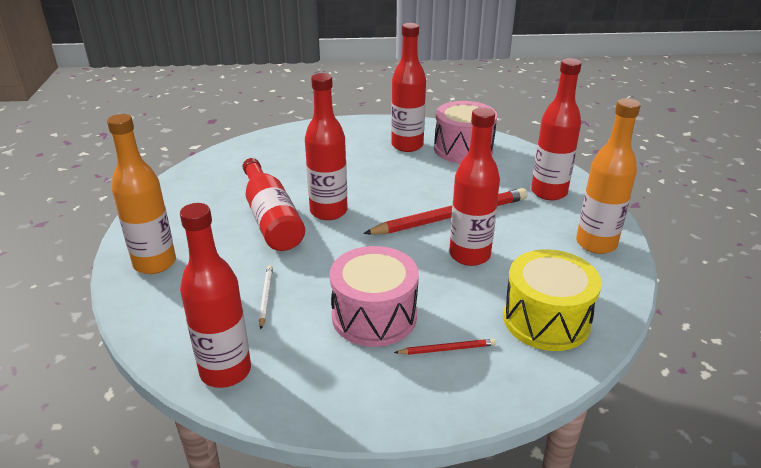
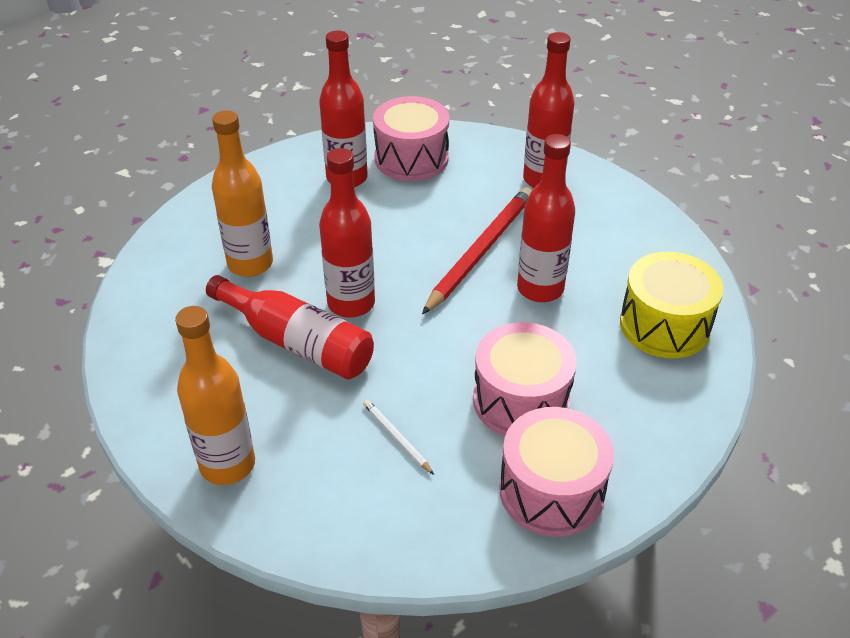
camera: 35 degrees left, 10 degrees up
(225, 371) = (446, 536): red bottle -> none
(329, 383) = (551, 491): none -> pink drum
(447, 349) = (614, 399): red pencil -> none
(596, 244) = (634, 222): orange bottle -> orange bottle (250, 264)

